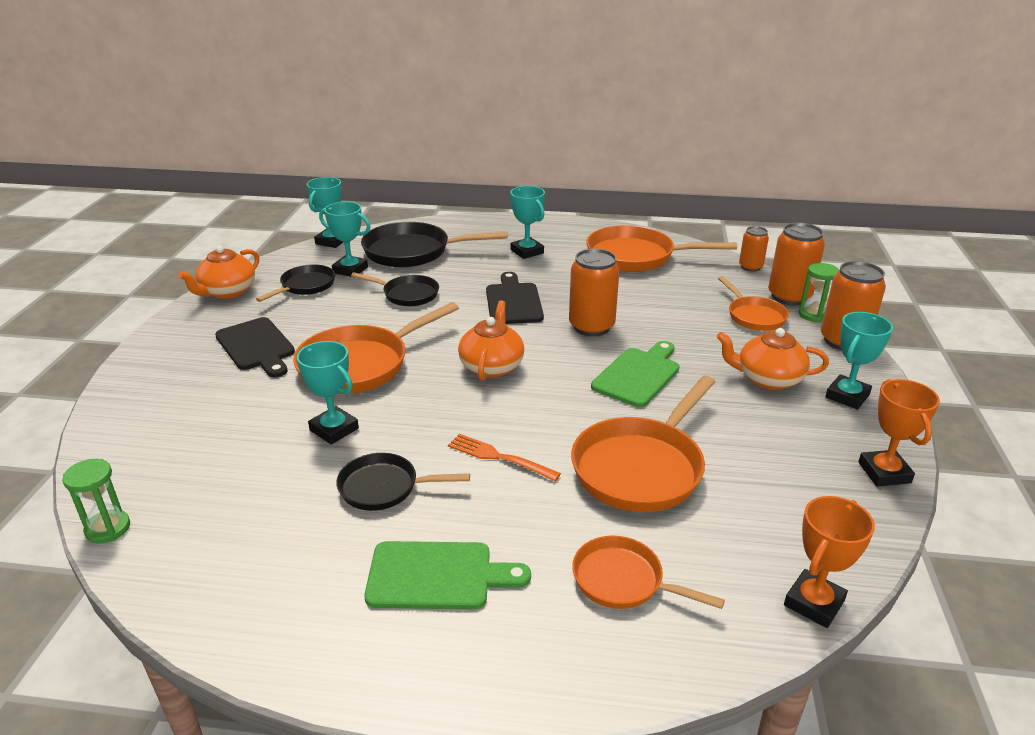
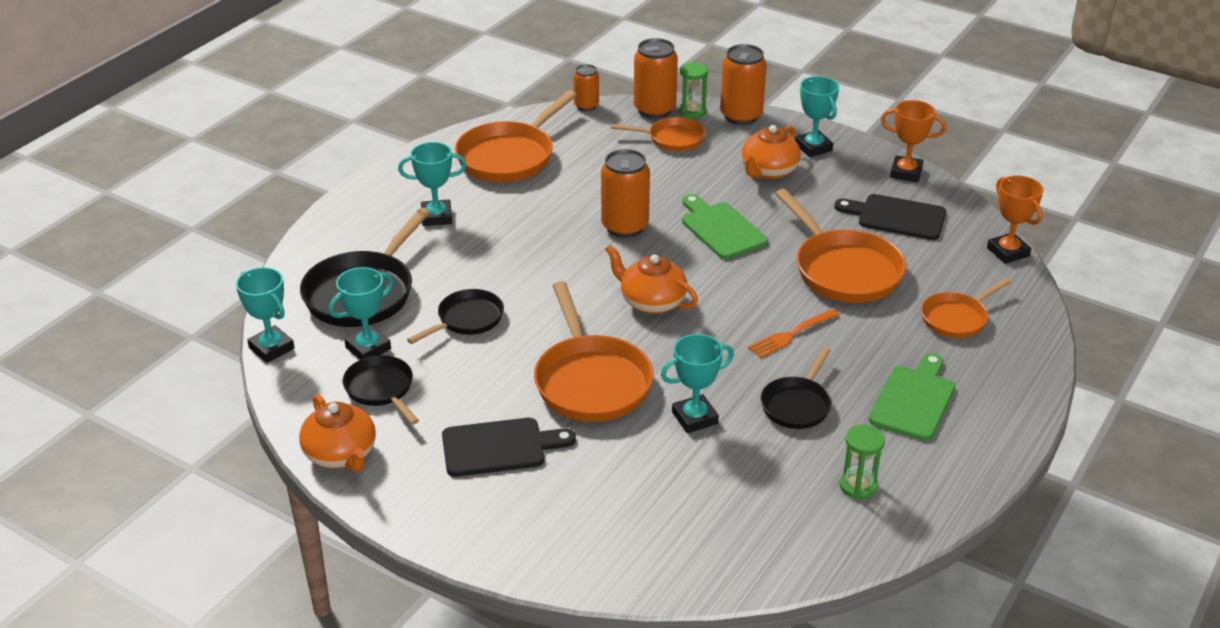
camera: 65 degrees left, 5 degrees up
(108, 528) = (766, 578): green hourglass -> green hourglass (858, 486)
(513, 301) = (540, 256): black cutting board -> black cutting board (896, 217)

